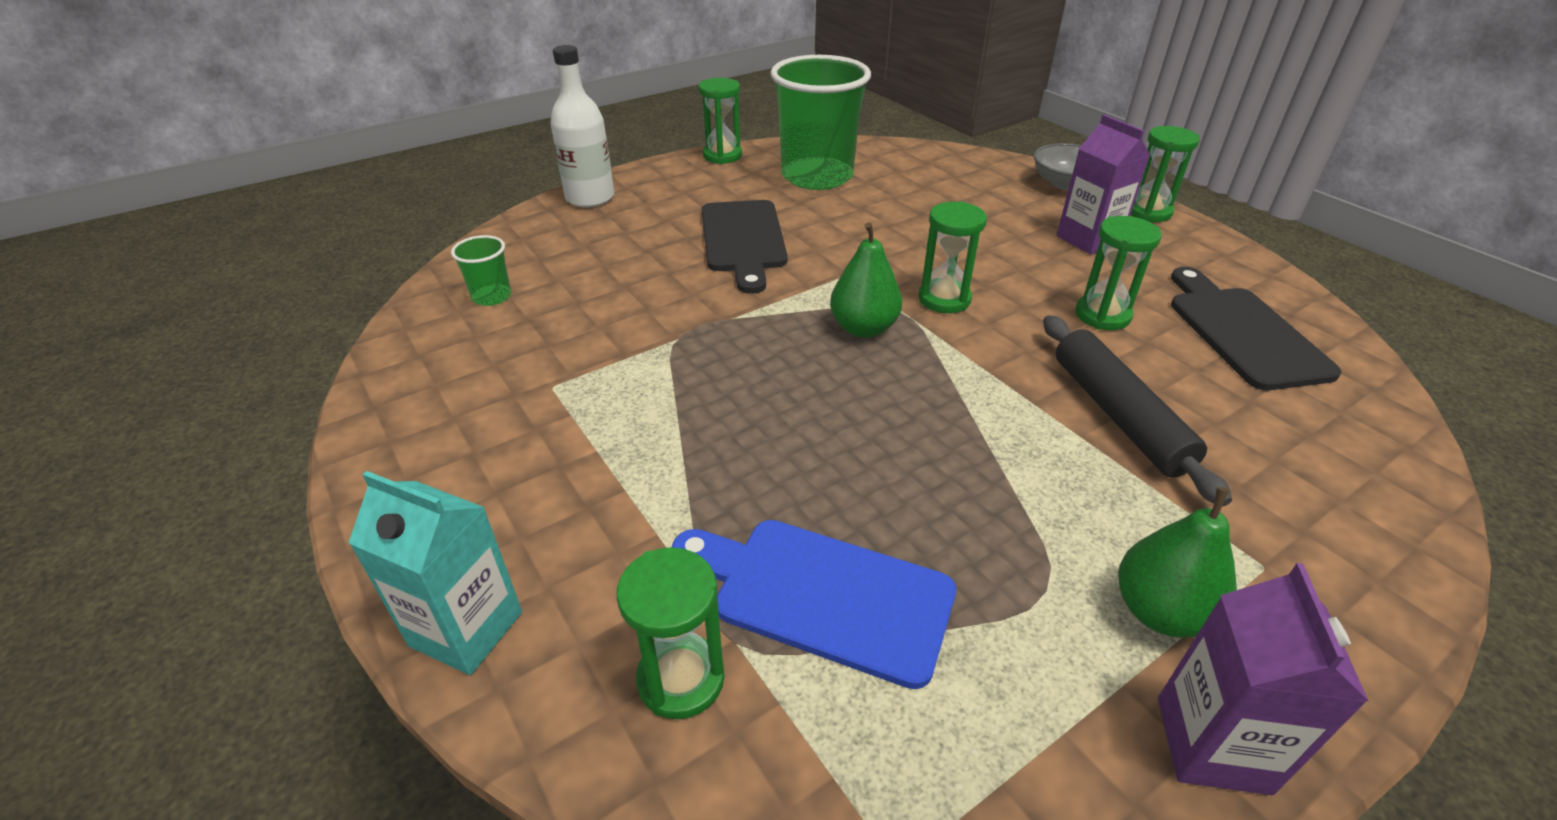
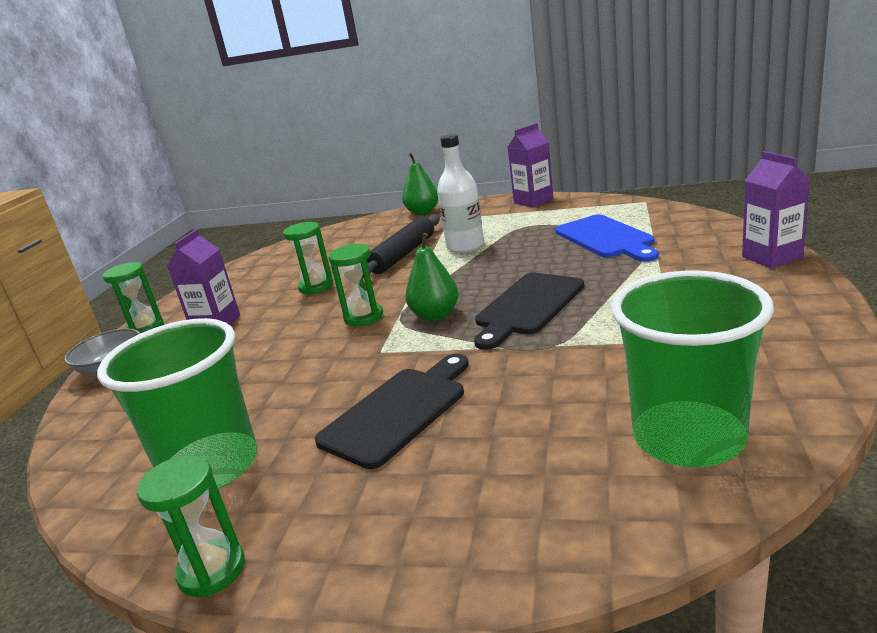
camera: 130 degrees left, 15 degrees down
(466, 629) = (772, 257): turquoise carton -> purple carton
(491, 296) = (688, 438): green cup -> green cup, size x2.35
(590, 198) = (463, 565): white bottle -> white bottle (465, 246)
(681, 679) = (682, 232): green hourglass -> none
(1160, 612) = (500, 217): green pear -> green pear (423, 212)
(1242, 332) = (287, 265): black cutting board -> black cutting board (527, 307)

